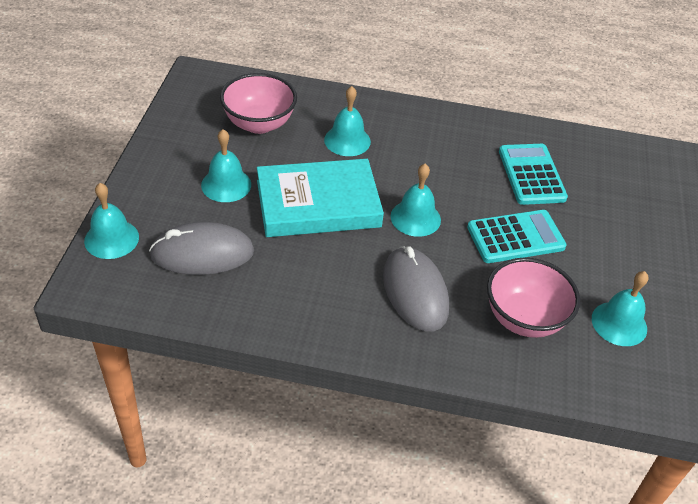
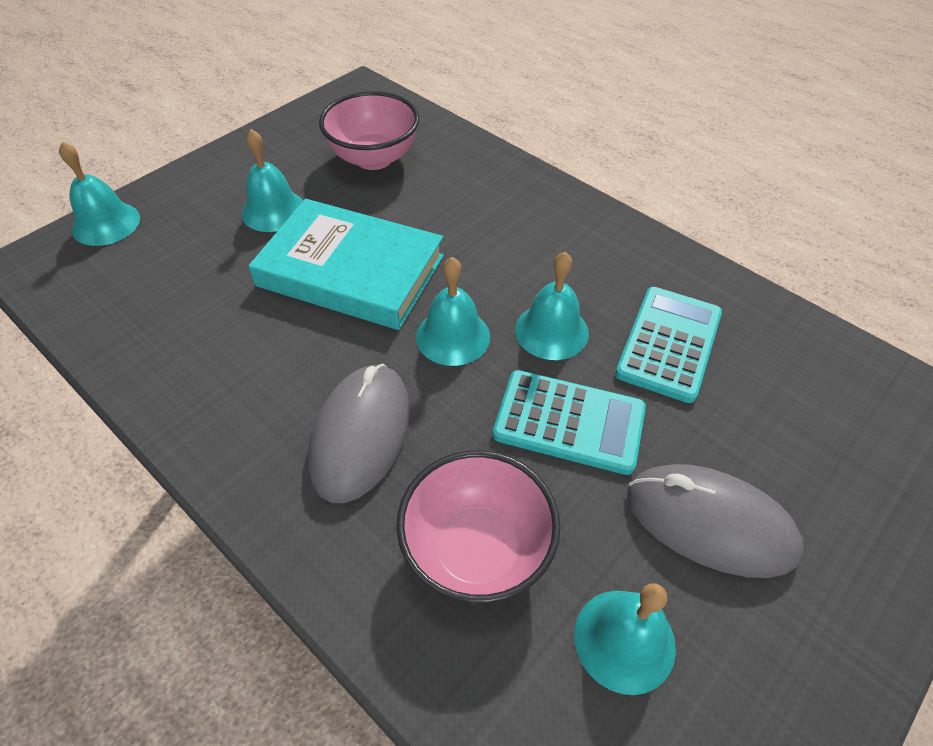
camera: 35 degrees right, 5 degrees up
(202, 253) = (172, 276): grey mouse -> grey mouse (710, 523)
(347, 140) = (456, 210): turquoise bell -> turquoise bell (551, 331)

